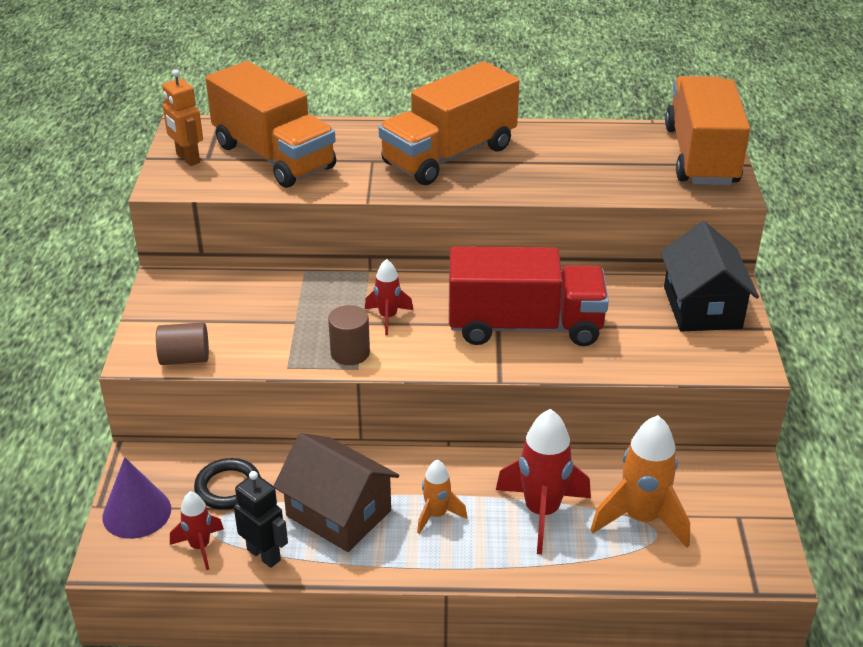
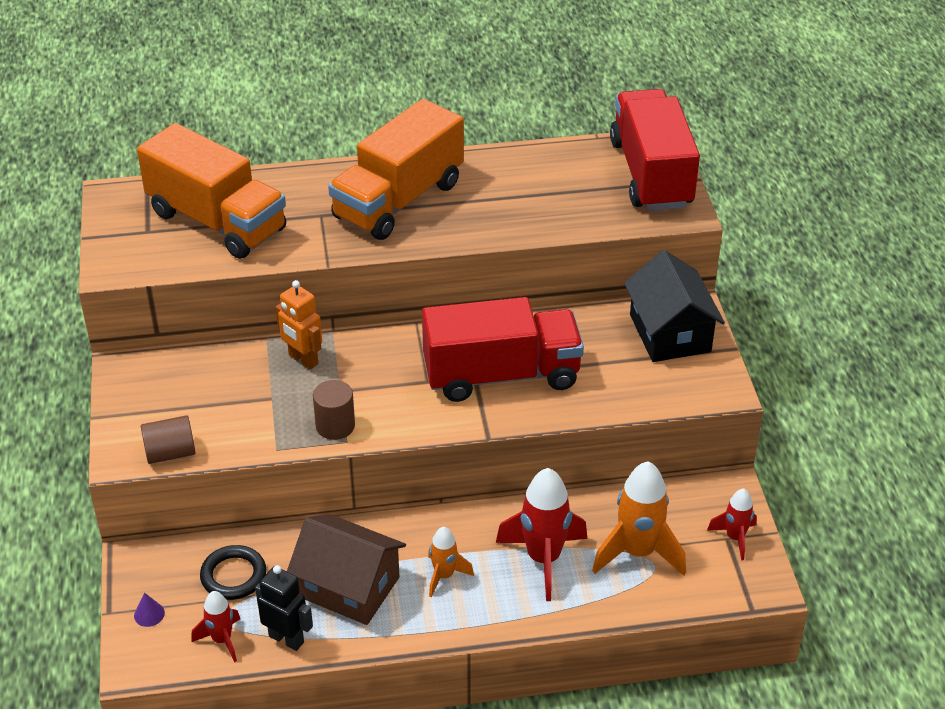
camera: 10 degrees left, 5 degrees up
(137, 512) = (149, 614): purple cone -> purple cone, size x0.45
(187, 158) = (126, 234): orange robot -> orange robot (303, 360)
(388, 317) = (364, 381): red rocket -> red rocket (735, 538)
(701, 156) = (651, 174): orange truck -> red truck

